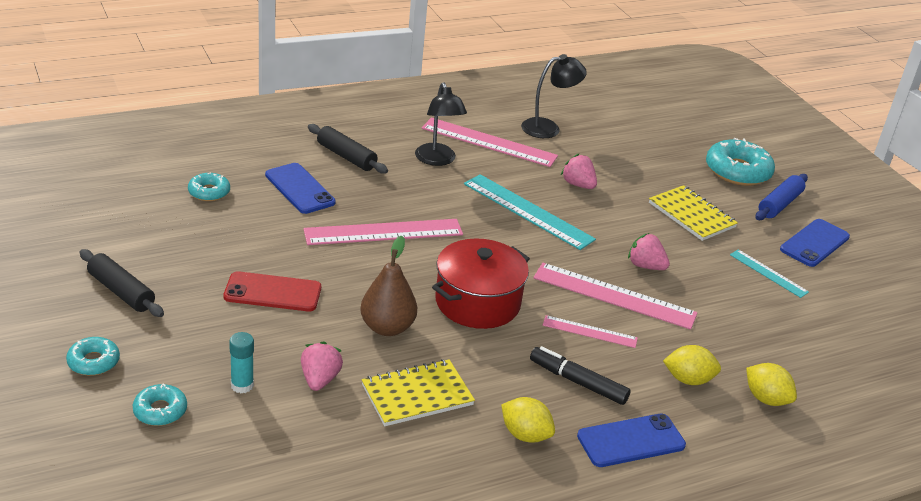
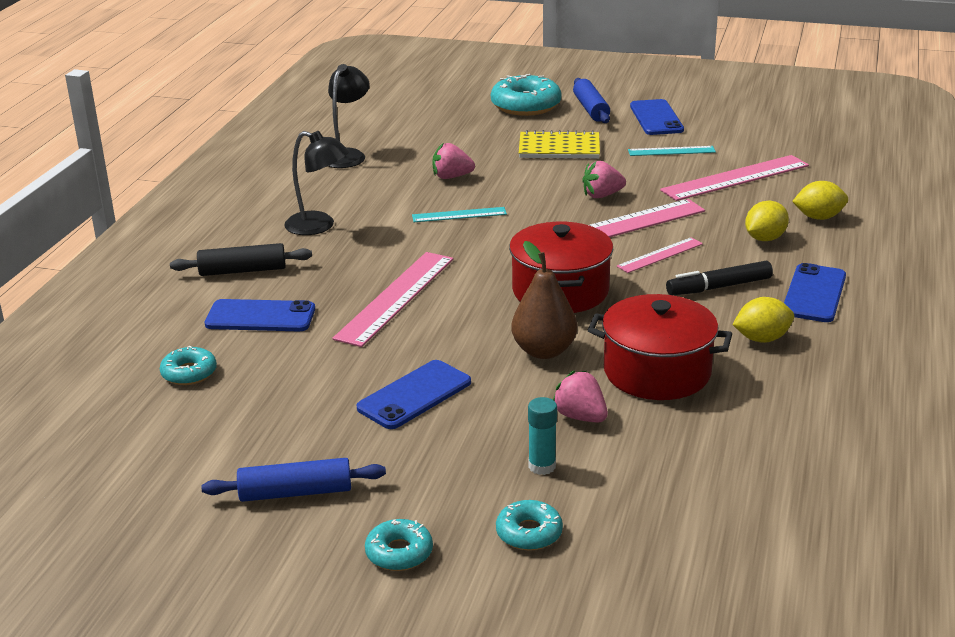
camera: 45 degrees left, 5 degrees down
(121, 291) = (295, 492): black rolling pin -> blue rolling pin
(273, 292) = (414, 395): red phone -> blue phone
(417, 395) = (657, 372): yellow notebook -> red pot
(489, 142) = (328, 190): pink ruler -> pink ruler (735, 178)
(528, 211) = (459, 215): turquoise ruler -> turquoise ruler, size x0.55

